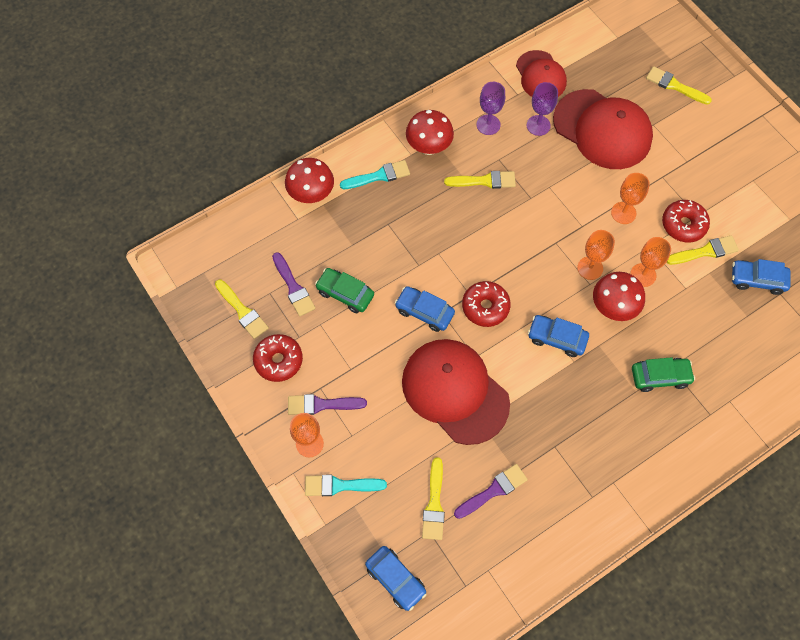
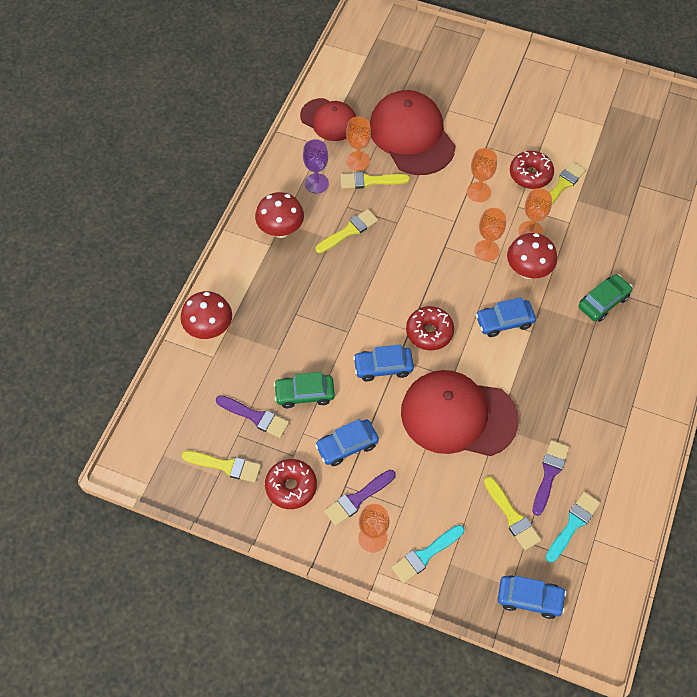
camera: 35 degrees left, 5 degrees down
(379, 176) = (256, 278): turquoise brush -> turquoise brush (573, 524)
(538, 125) = (358, 161): purple goblet -> orange goblet
(602, 129) = (411, 136): red cap -> red cap turned 120 degrees counterclockwise
(674, 86) = (441, 70): yellow brush -> yellow brush (370, 181)
(757, 280) = (615, 184): blue car -> blue car (347, 446)

